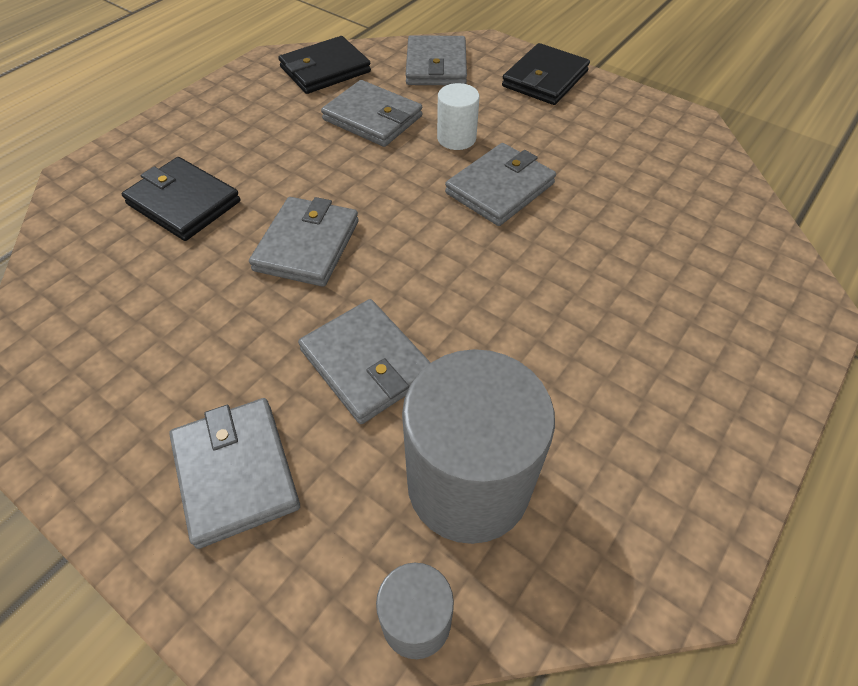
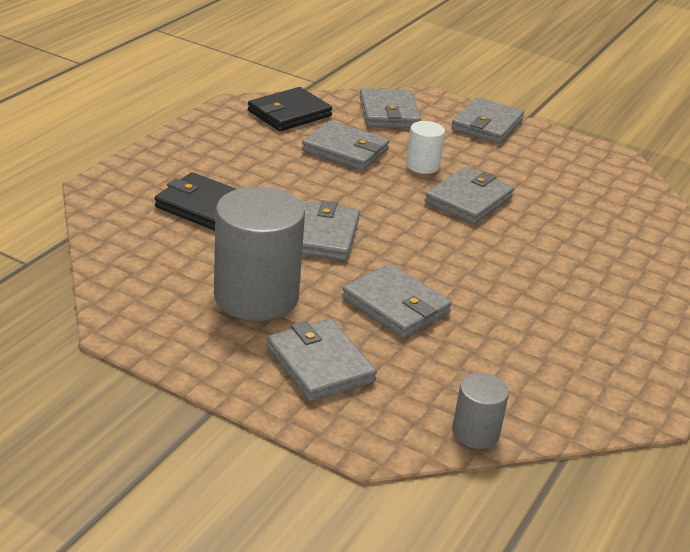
camera: 10 degrees left, 20 degrees down
(468, 483) = (492, 368): grey cylinder -> grey cylinder (256, 296)
(545, 79) = (487, 125): black wallet -> grey wallet

